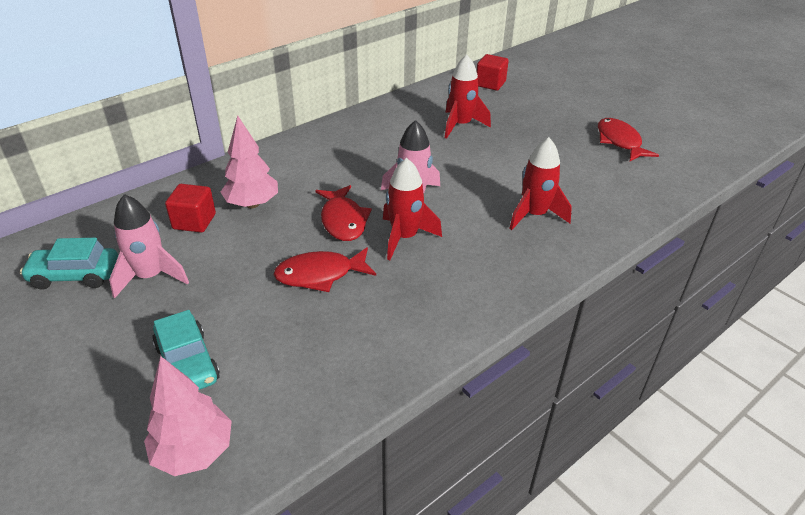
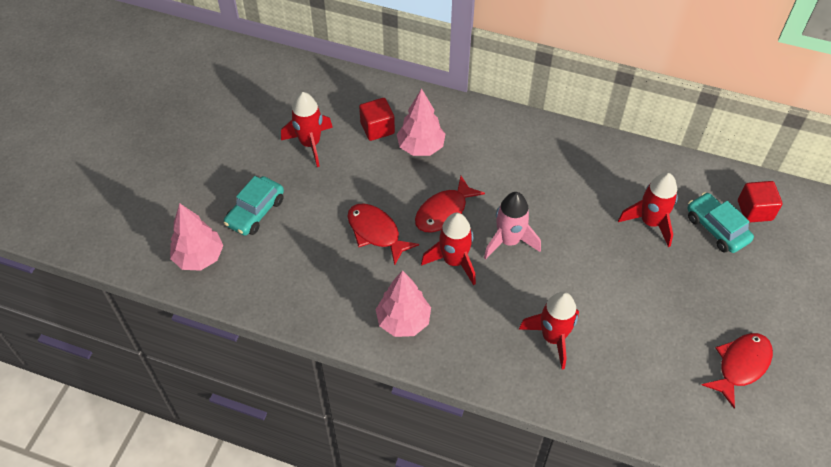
camera: 60 degrees right, 15 degrees up
(75, 275) = (285, 107): turquoise car -> turquoise car (716, 228)
(150, 277) = (310, 144): pink rocket -> red rocket
(446, 300) = (403, 321): none -> pink tree

